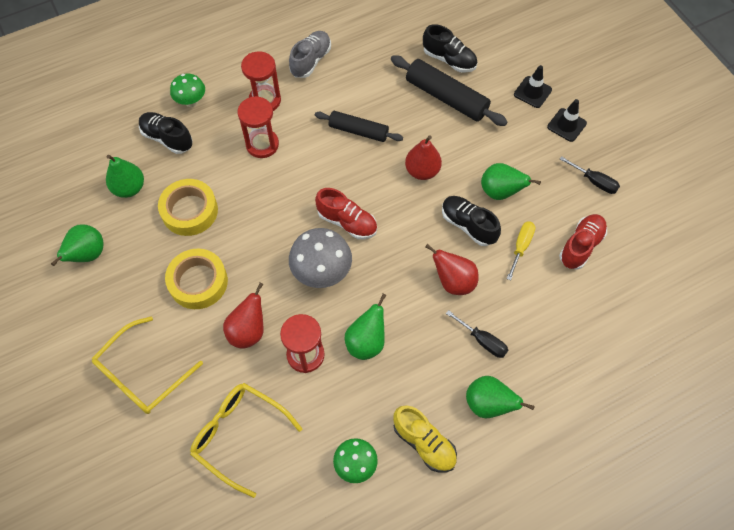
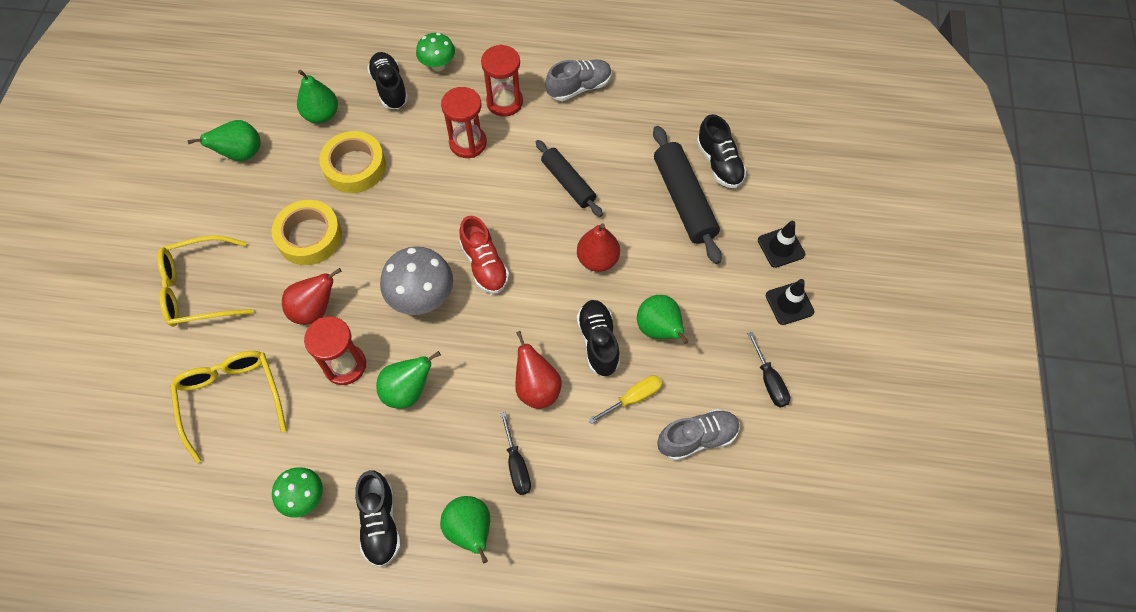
camera: 35 degrees right, 0 degrees up
(424, 443) = (380, 523): yellow shoe -> black shoe
(581, 246) = (697, 438): red shoe -> grey shoe

